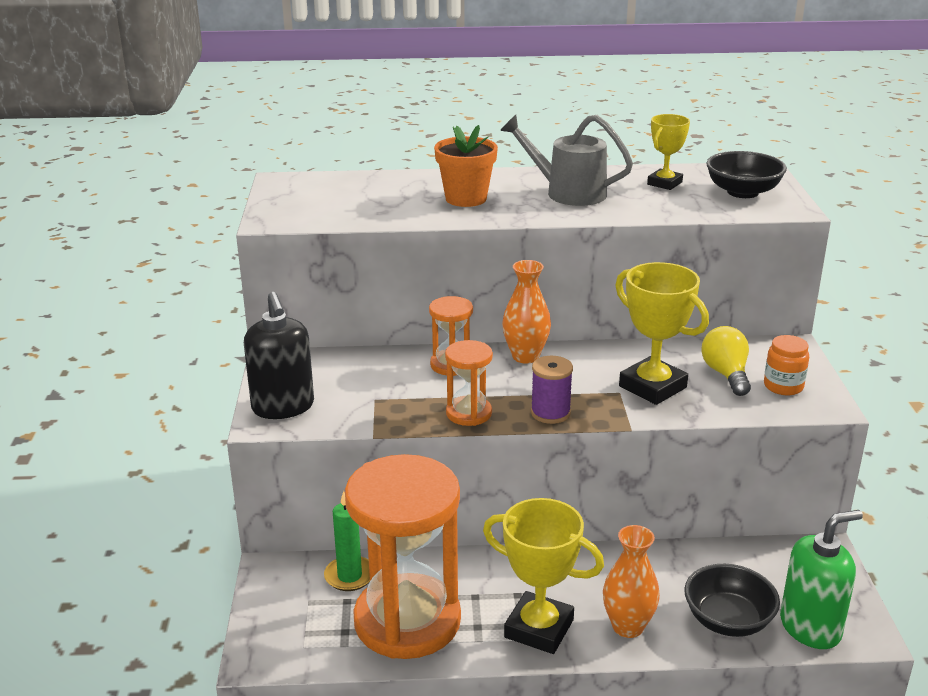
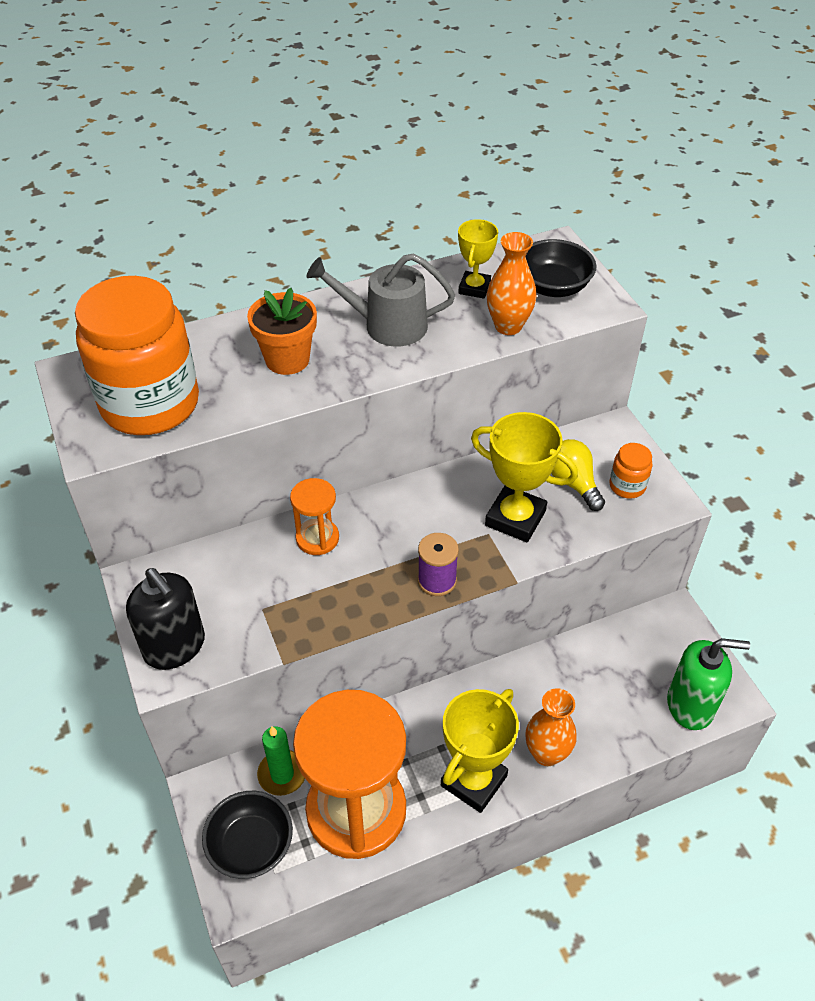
camera: 20 degrees left, 20 degrees up
(333, 205) = (150, 404): none -> orange jar
(469, 413) = (361, 603): orange hourglass -> none
(525, 356) = (383, 507): orange vase -> orange vase (508, 326)
(539, 628) = (473, 781): yellow trophy -> yellow trophy turned 60 degrees counterclockwise
(728, 620) = (624, 719): black bowl -> black bowl (251, 846)
(810, 627) = (690, 705): green soap dispenser -> green soap dispenser turned 45 degrees clockwise

